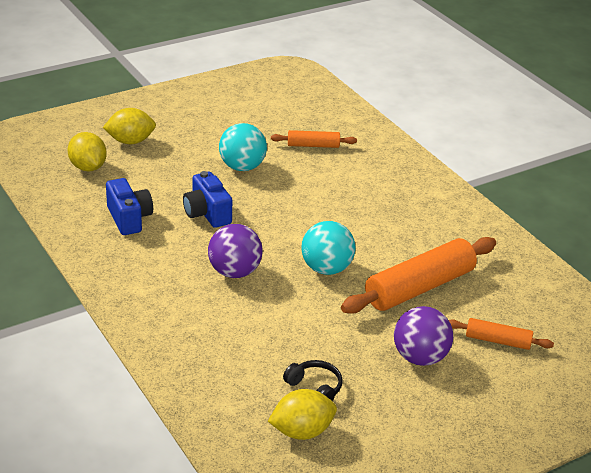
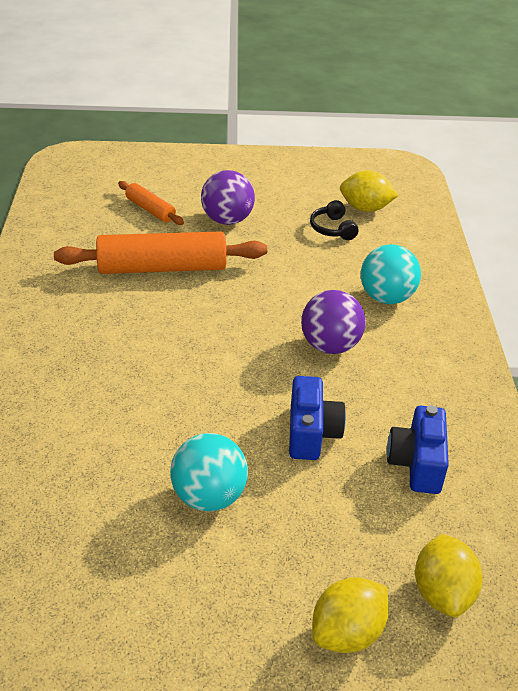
camera: 150 degrees left, 5 degrees up
(130, 141) = (347, 633): yellow lemon -> yellow lemon turned 60 degrees counterclockwise
(313, 145) = (72, 498): orange rolling pin -> none
(326, 269) = (232, 315): turquoise ball -> turquoise ball (386, 297)

